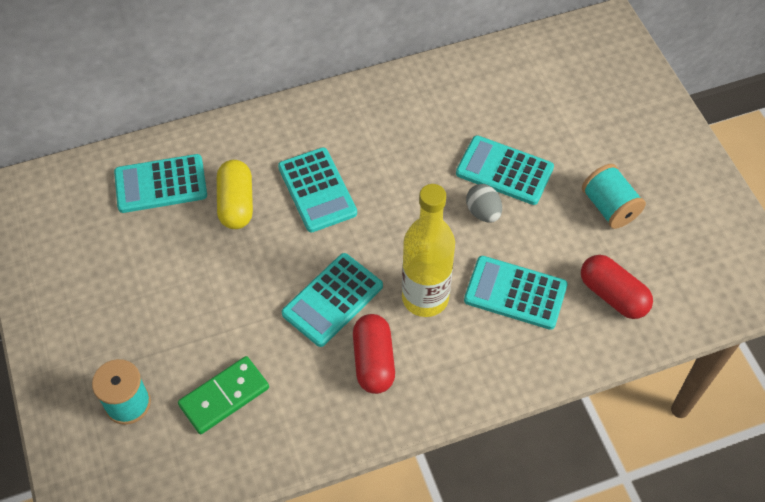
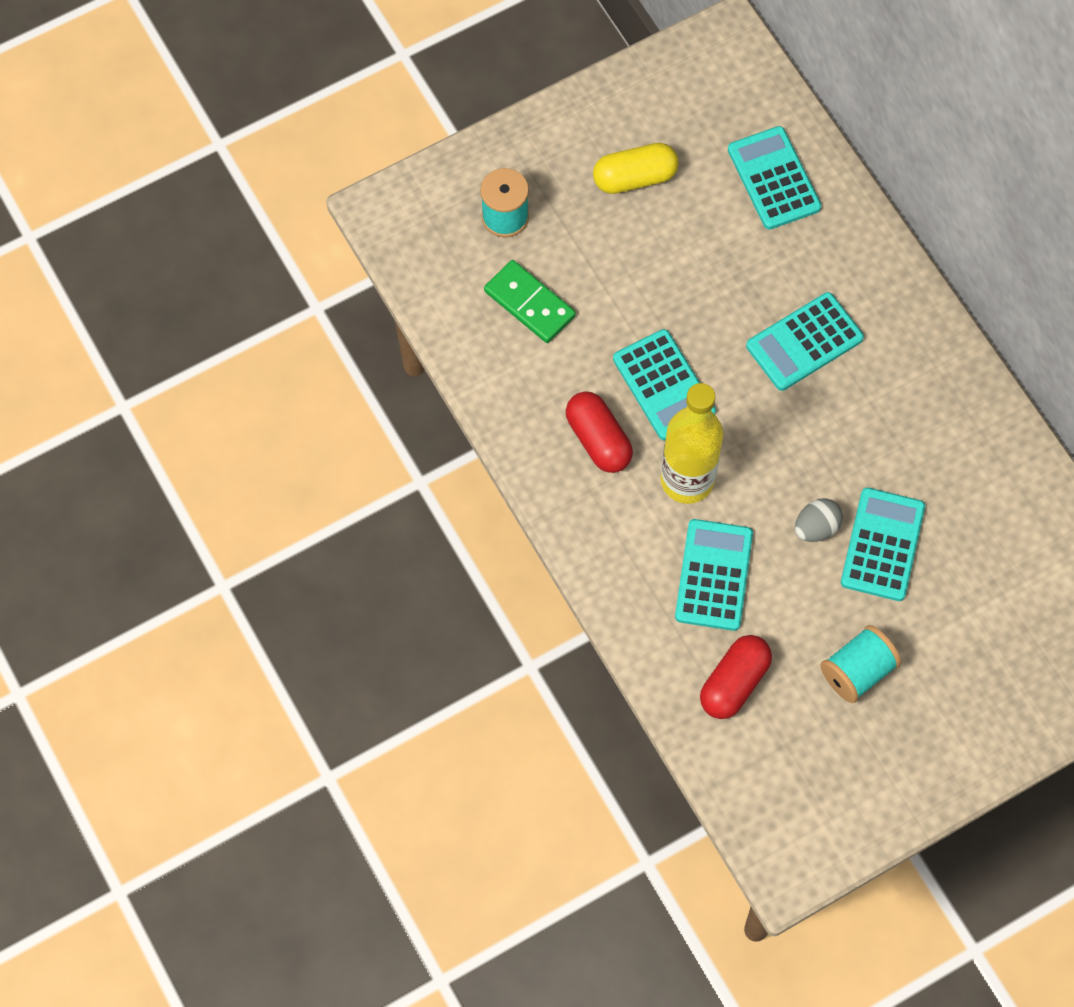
camera: 80 degrees right, 10 degrees up
(236, 203) = (766, 261): yellow capsule -> yellow capsule (634, 178)
(332, 300) = (664, 385): turquoise calculator -> turquoise calculator turned 150 degrees counterclockwise
(373, 361) = (598, 440): red capsule -> red capsule turned 75 degrees clockwise

